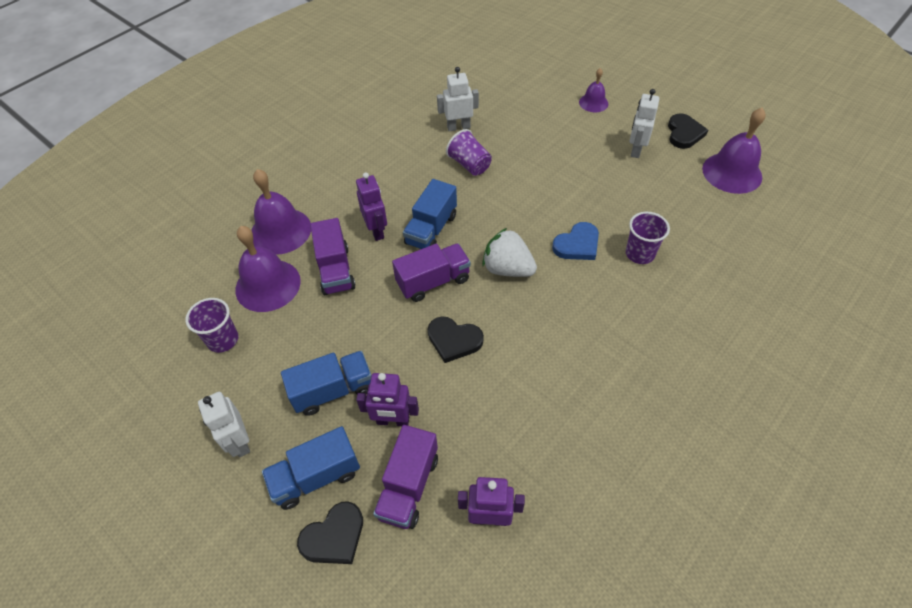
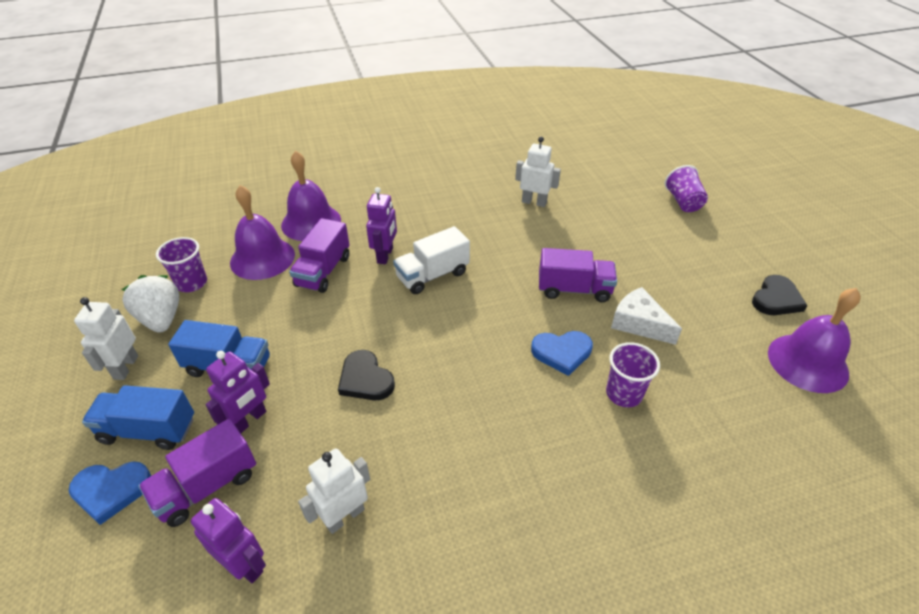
camera: 30 degrees right, 10 degrees down
(334, 536) = (111, 491): black heart -> blue heart
(393, 421) = (249, 420): purple robot -> purple robot turned 90 degrees counterclockwise
(431, 229) = (432, 275): blue truck -> white truck
(433, 281) = (394, 319): purple truck -> purple truck (574, 289)
(469, 165) = (516, 237): purple cup -> purple cup (683, 202)
(507, 269) = (472, 341): white strawberry -> white strawberry (161, 319)
(593, 103) = (691, 231): purple bell -> none
(611, 195) = (639, 323): none -> white cheese
(635, 150) = (703, 292): white robot -> white robot (344, 516)

